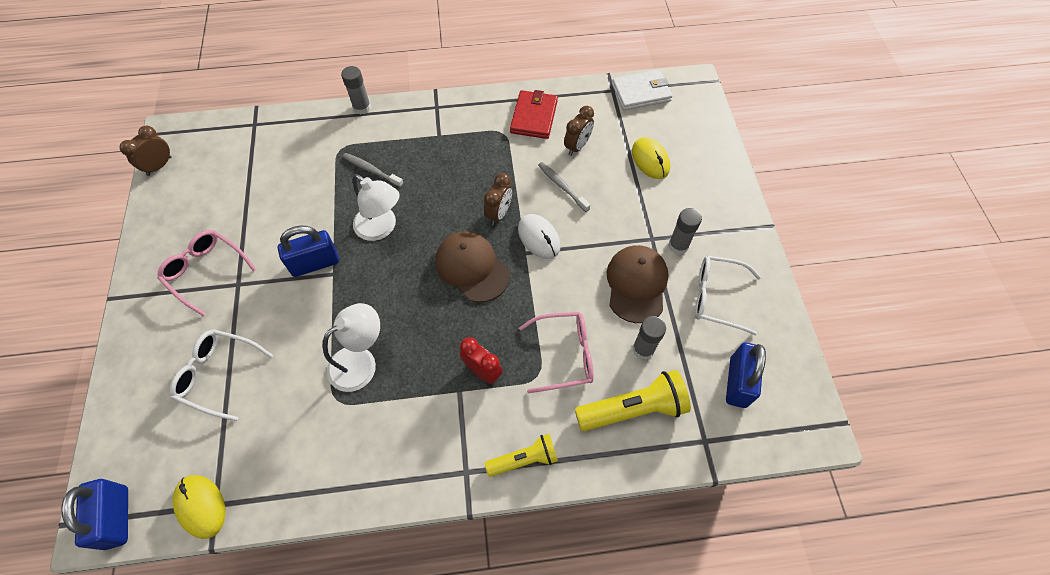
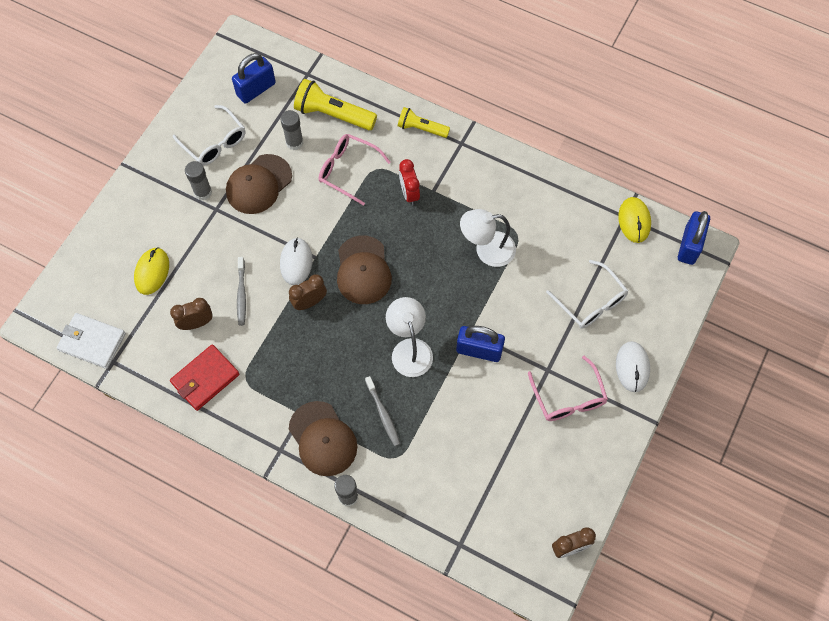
camera: 145 degrees left, 5 degrees up
(148, 335) = (632, 367): none -> white mouse
(409, 129) = (323, 439): none -> brown cap

